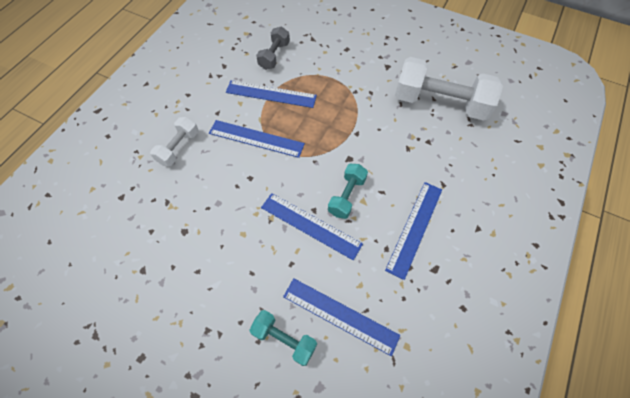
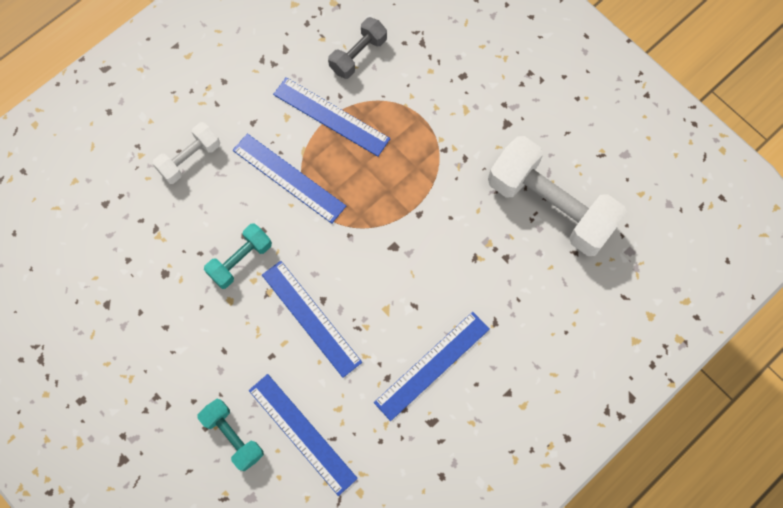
camera: 20 degrees right, 10 degrees up
(346, 196) = (369, 296): turquoise dumbbell -> turquoise dumbbell (240, 260)

